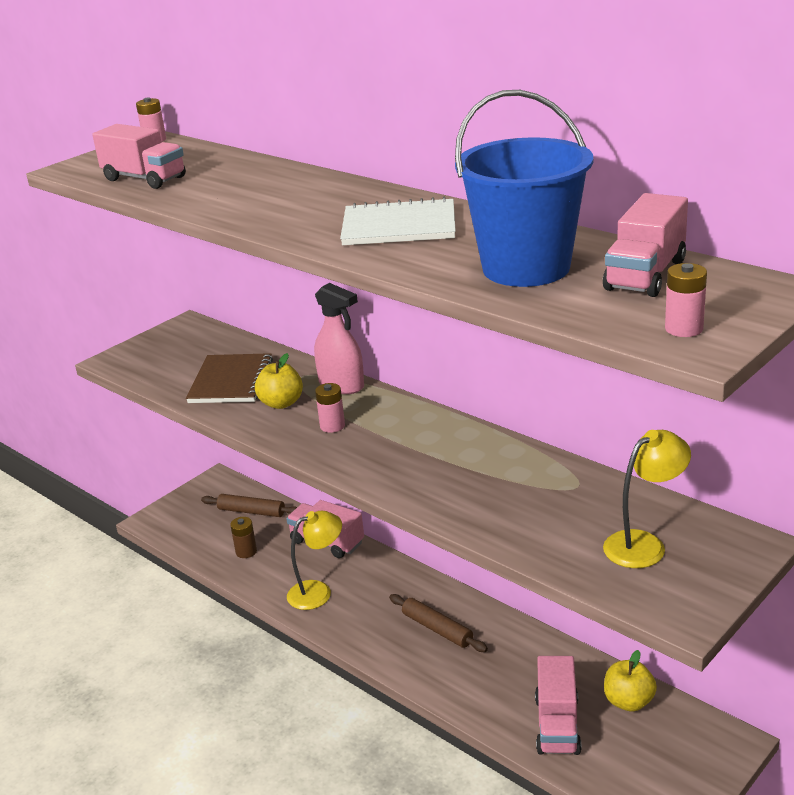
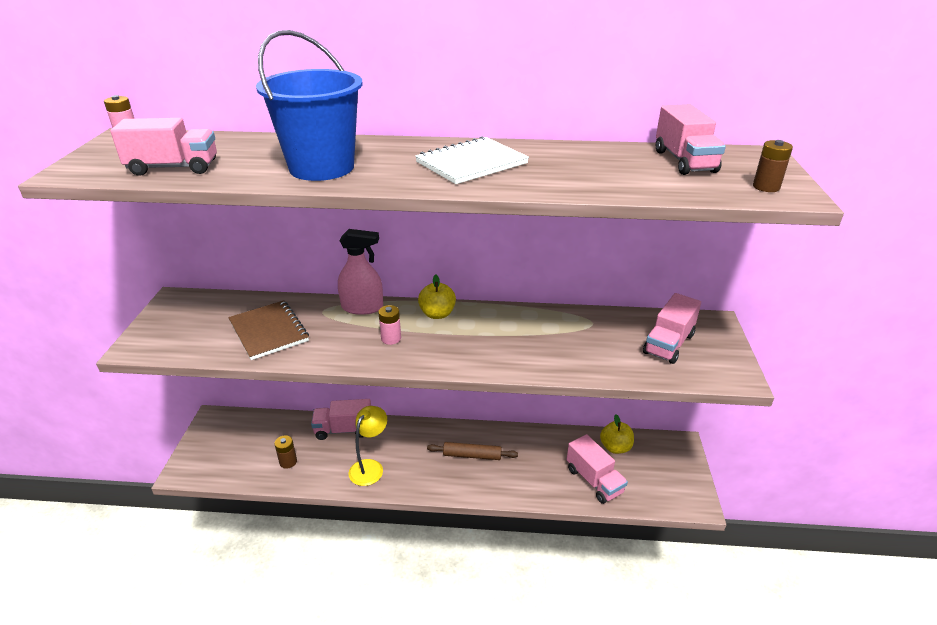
camera: 40 degrees left, 5 degrees up
(251, 511) = (264, 431): brown rolling pin -> none
(281, 403) = (331, 335): yellow apple -> yellow apple (437, 314)
(526, 268) = (609, 172): blue bucket -> blue bucket (321, 167)
(644, 544) = (668, 344): yellow lamp -> pink truck
(684, 329) = (766, 187): pink battery -> brown battery

